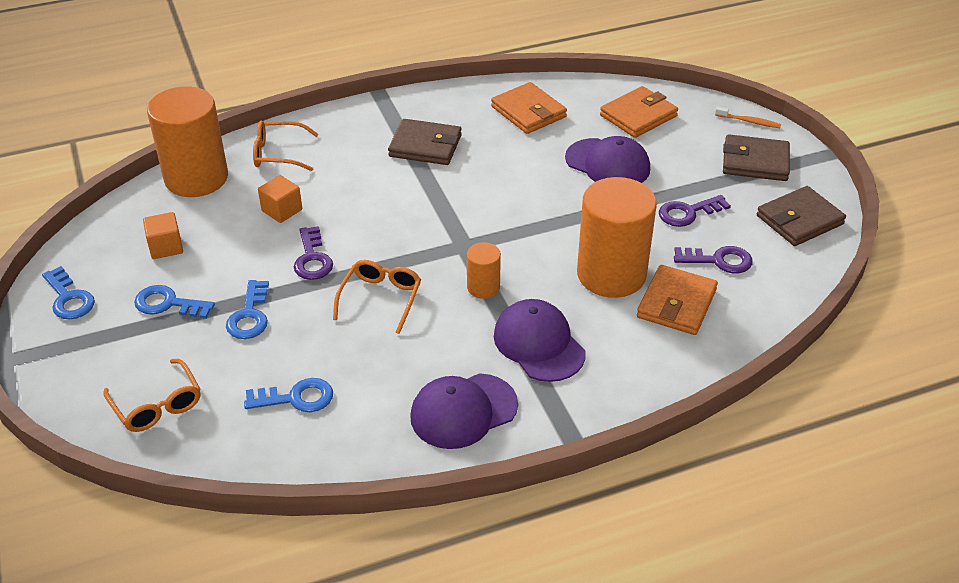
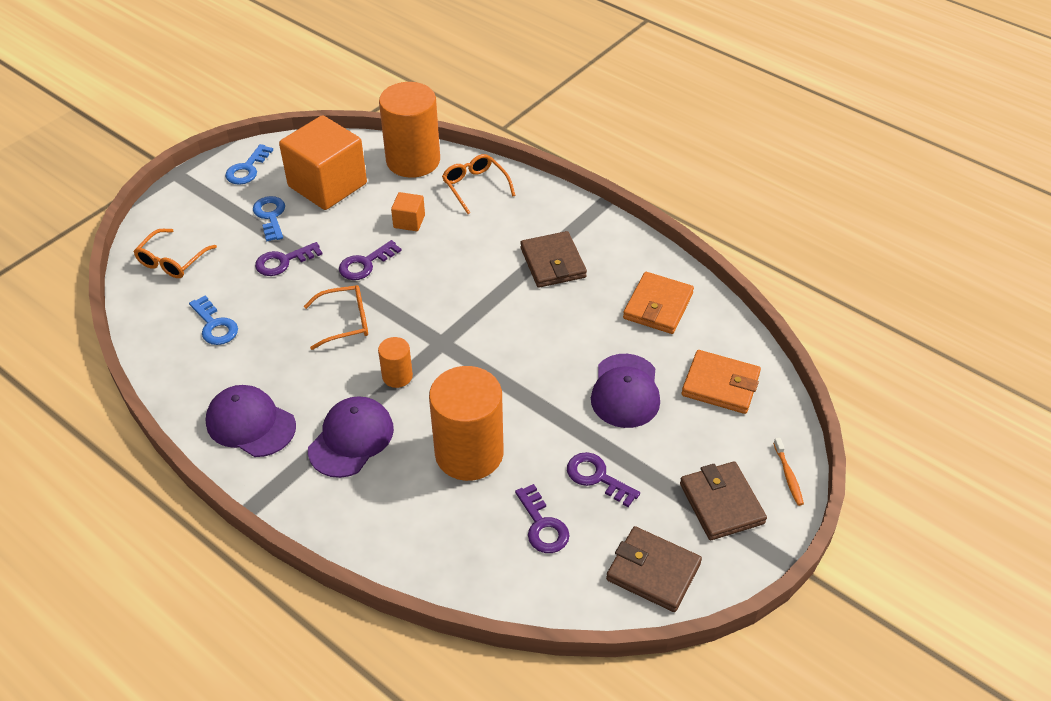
camera: 60 degrees right, 5 degrees up
(166, 247) = (327, 185): orange cube -> orange cube, size x2.28
(249, 315) = (283, 261): blue key -> purple key
(676, 304) = (460, 514): orange wallet -> none

